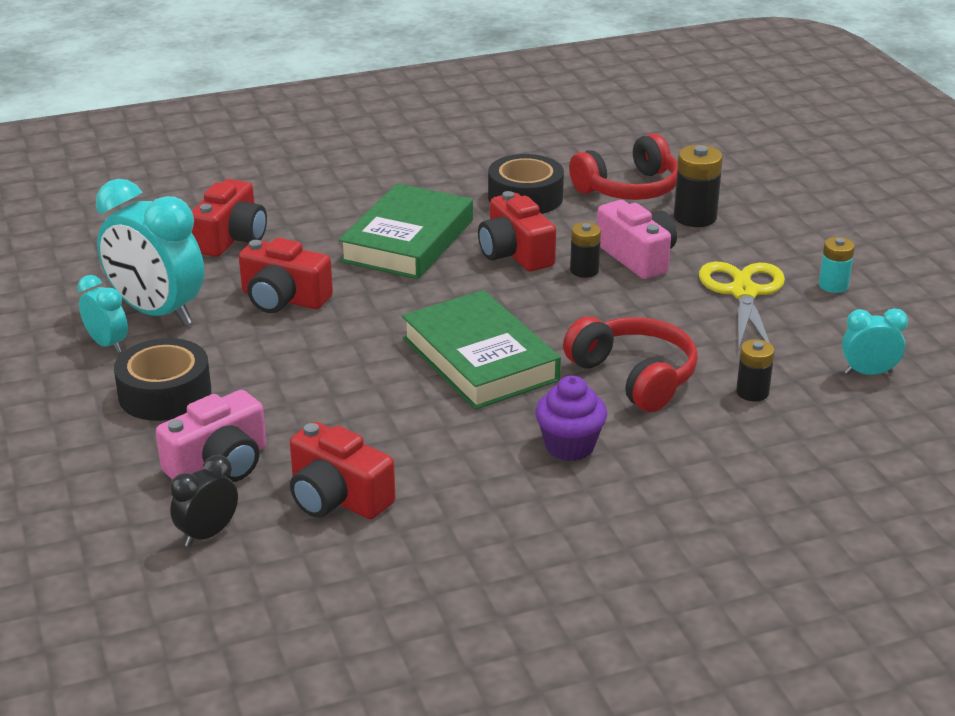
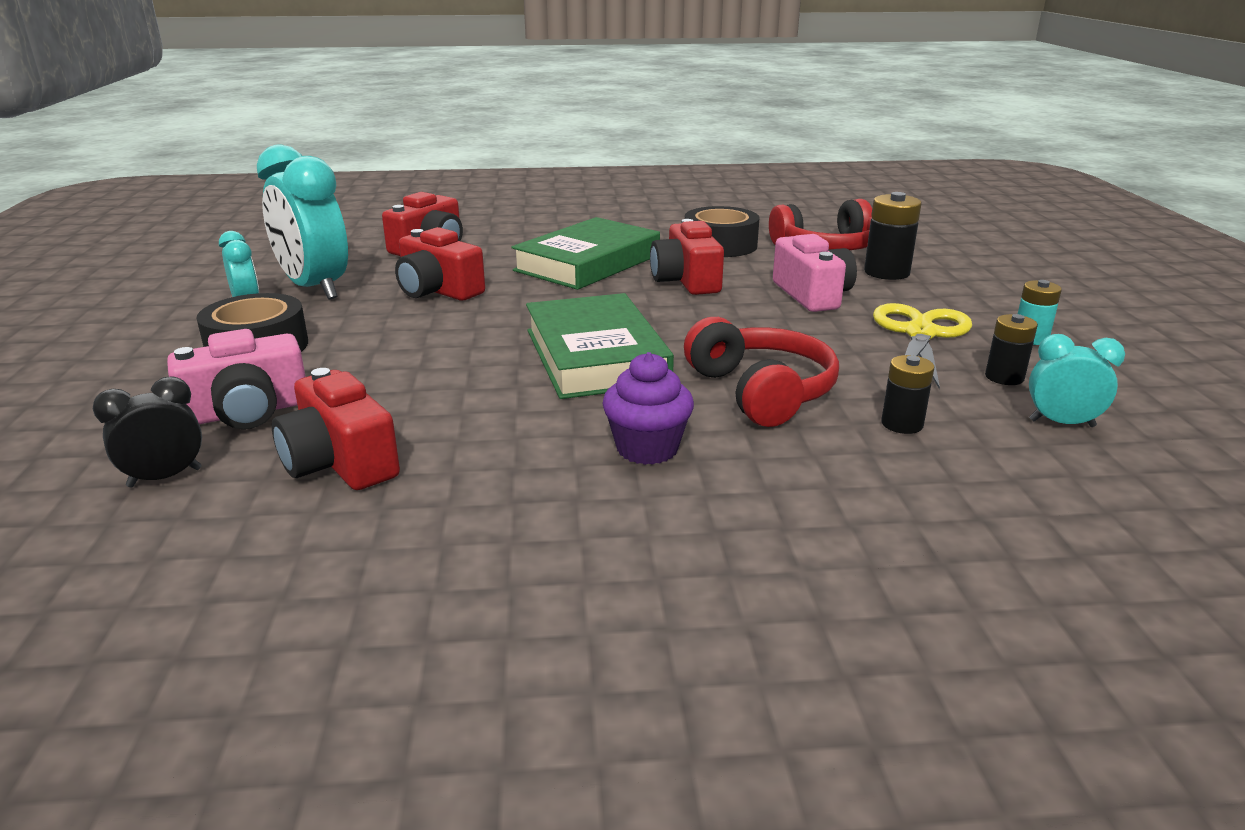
camera: 15 degrees right, 5 degrees down
(584, 270) = (750, 299): black battery -> black battery (1004, 377)

